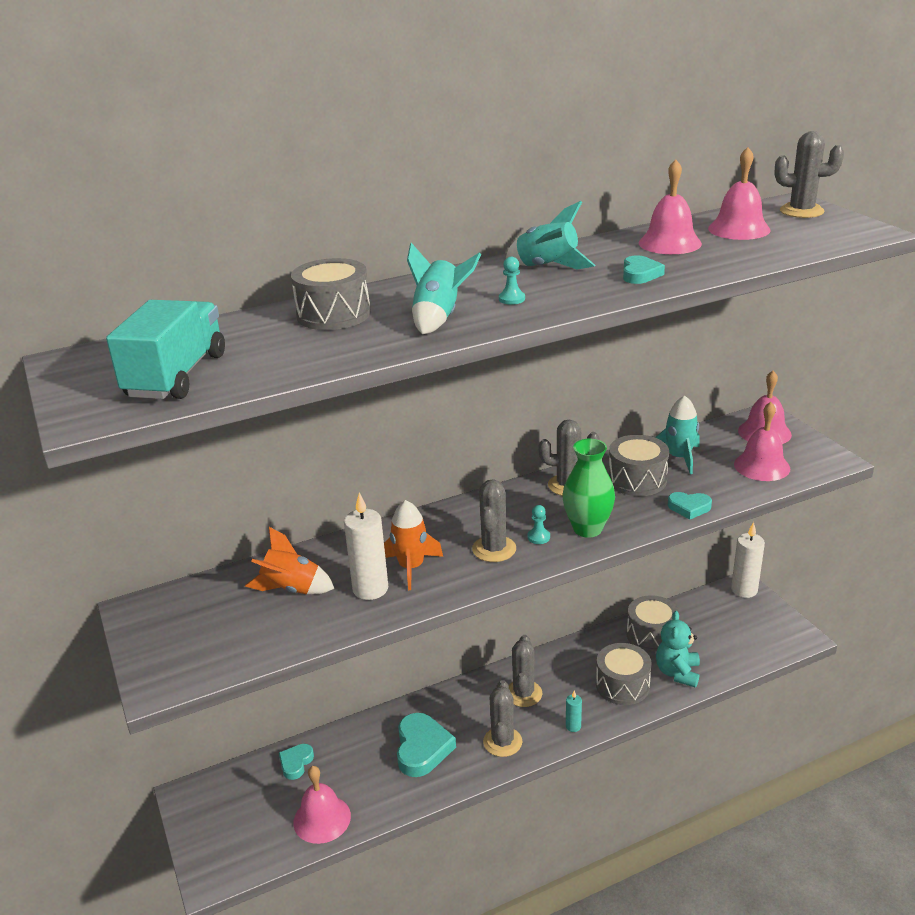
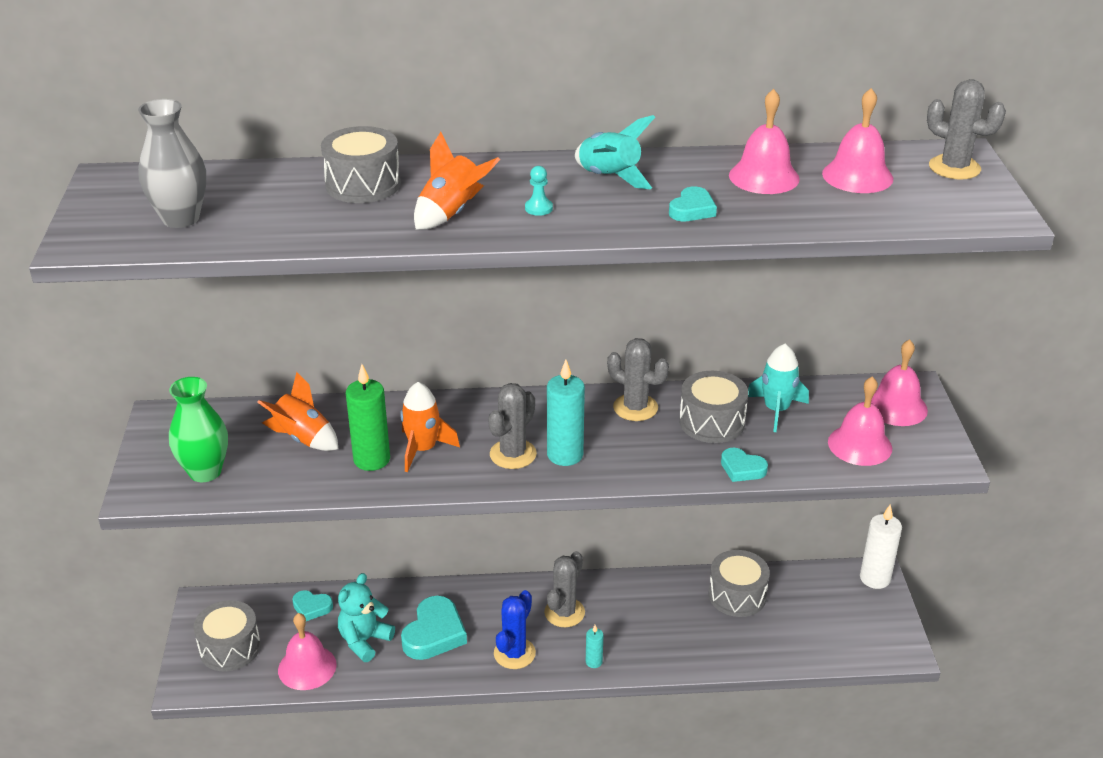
camera: 20 degrees right, 5 degrees up
(176, 376) = (181, 218): turquoise truck -> grey vase
(296, 763) = (312, 607): turquoise heart -> turquoise heart turned 120 degrees counterclockwise
(370, 589) = (372, 459): white candle -> green candle
(439, 318) = (452, 213): turquoise rocket -> orange rocket
(502, 742) = (514, 653): grey cactus -> blue cactus
(538, 537) = (565, 455): turquoise pawn -> turquoise candle
(587, 529) = (620, 460): green vase -> green vase (205, 472)
(622, 685) = (671, 637): grey drum -> grey drum (230, 648)
(677, 672) = (738, 643): turquoise teddy bear -> turquoise teddy bear (364, 641)

